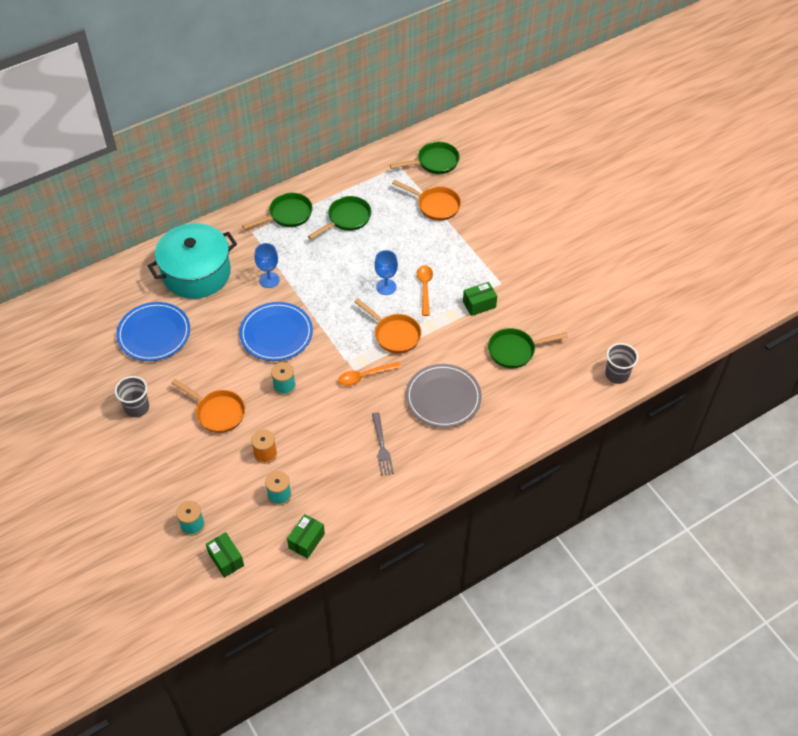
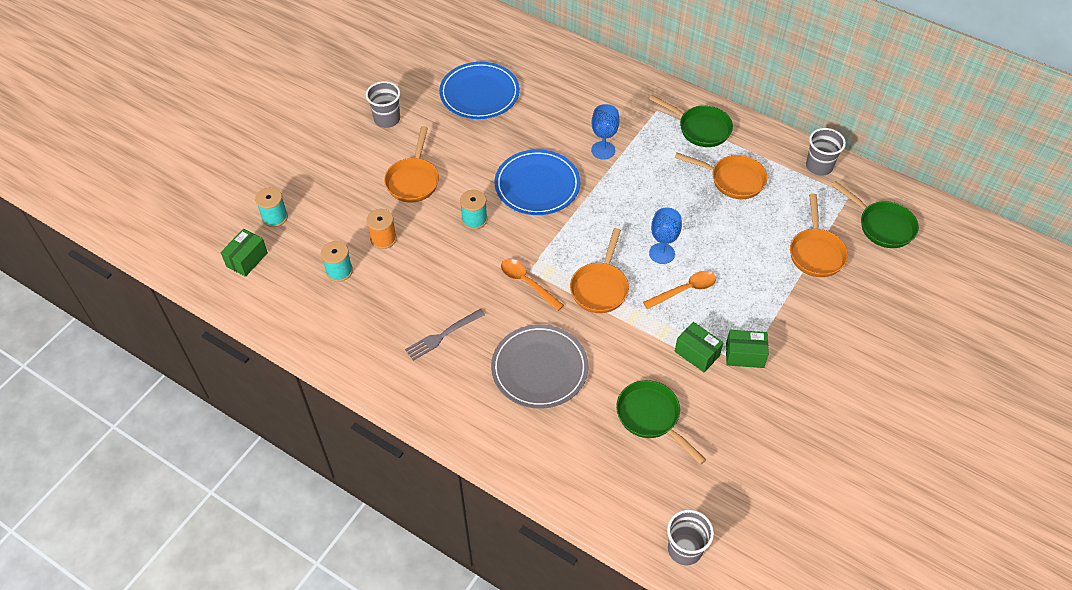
camera: 65 degrees right, 0 degrees up
(196, 273) = (573, 91): turquoise pot -> none
(306, 541) = (295, 316): green box -> green box (744, 355)
(346, 219) = (733, 180): green pan -> orange pan
(365, 168) = (819, 166): none -> grey cup

